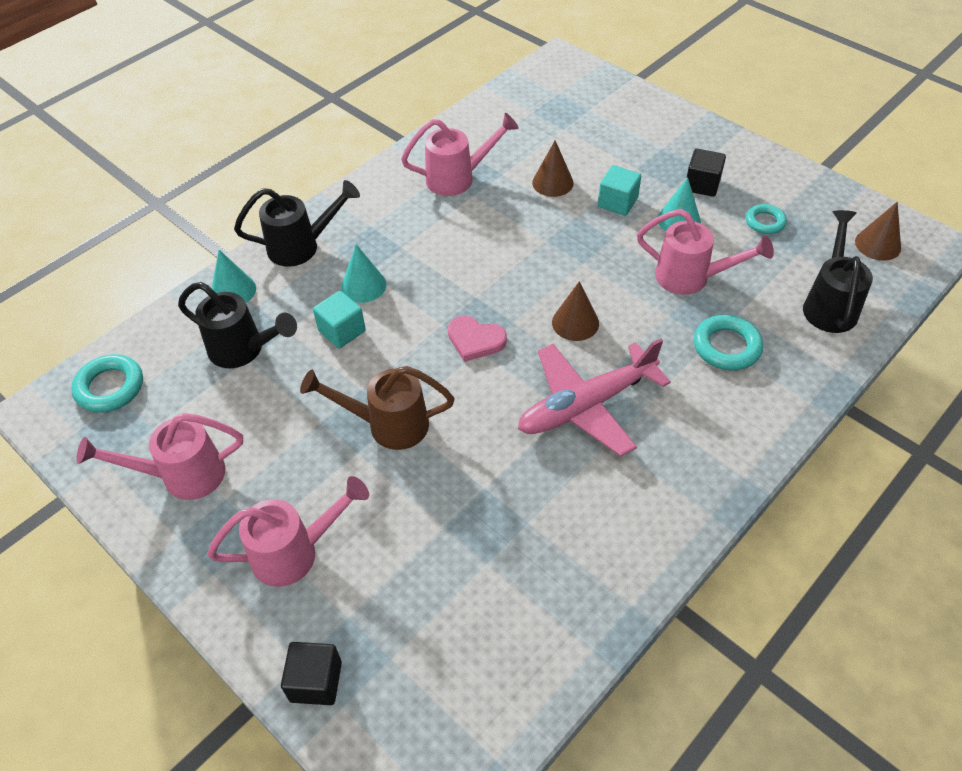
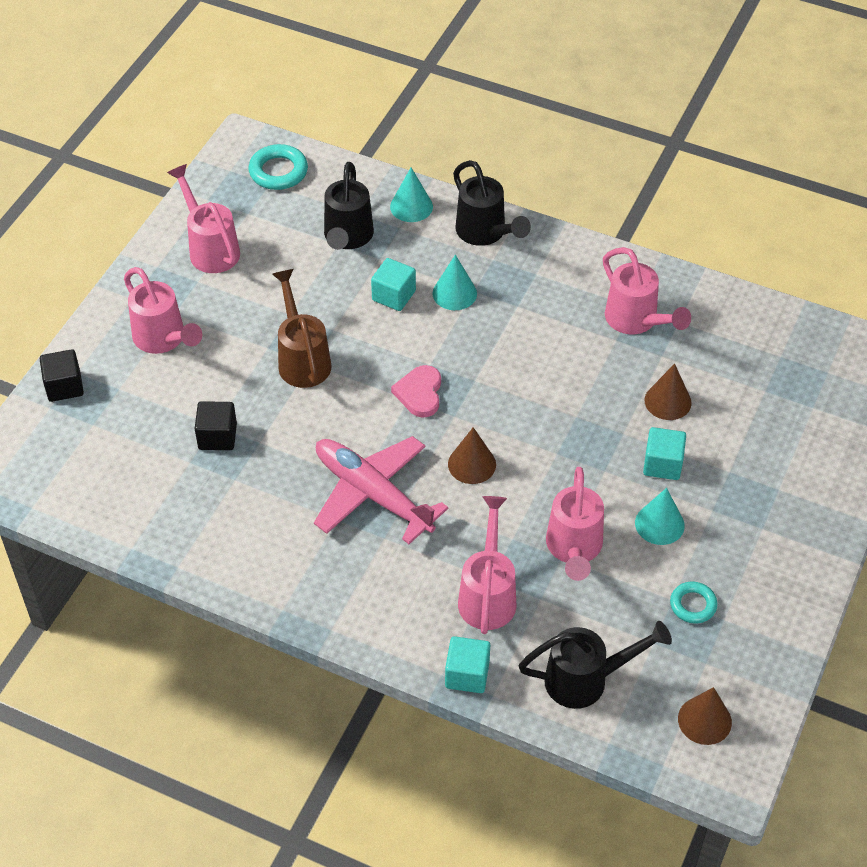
camera: 70 degrees right, 0 degrees up
(702, 185) = (729, 536): black cube -> black cube (217, 436)
(726, 347) = (488, 594): turquoise ring -> pink watering can
(813, 383) = (467, 674): none -> turquoise cube

